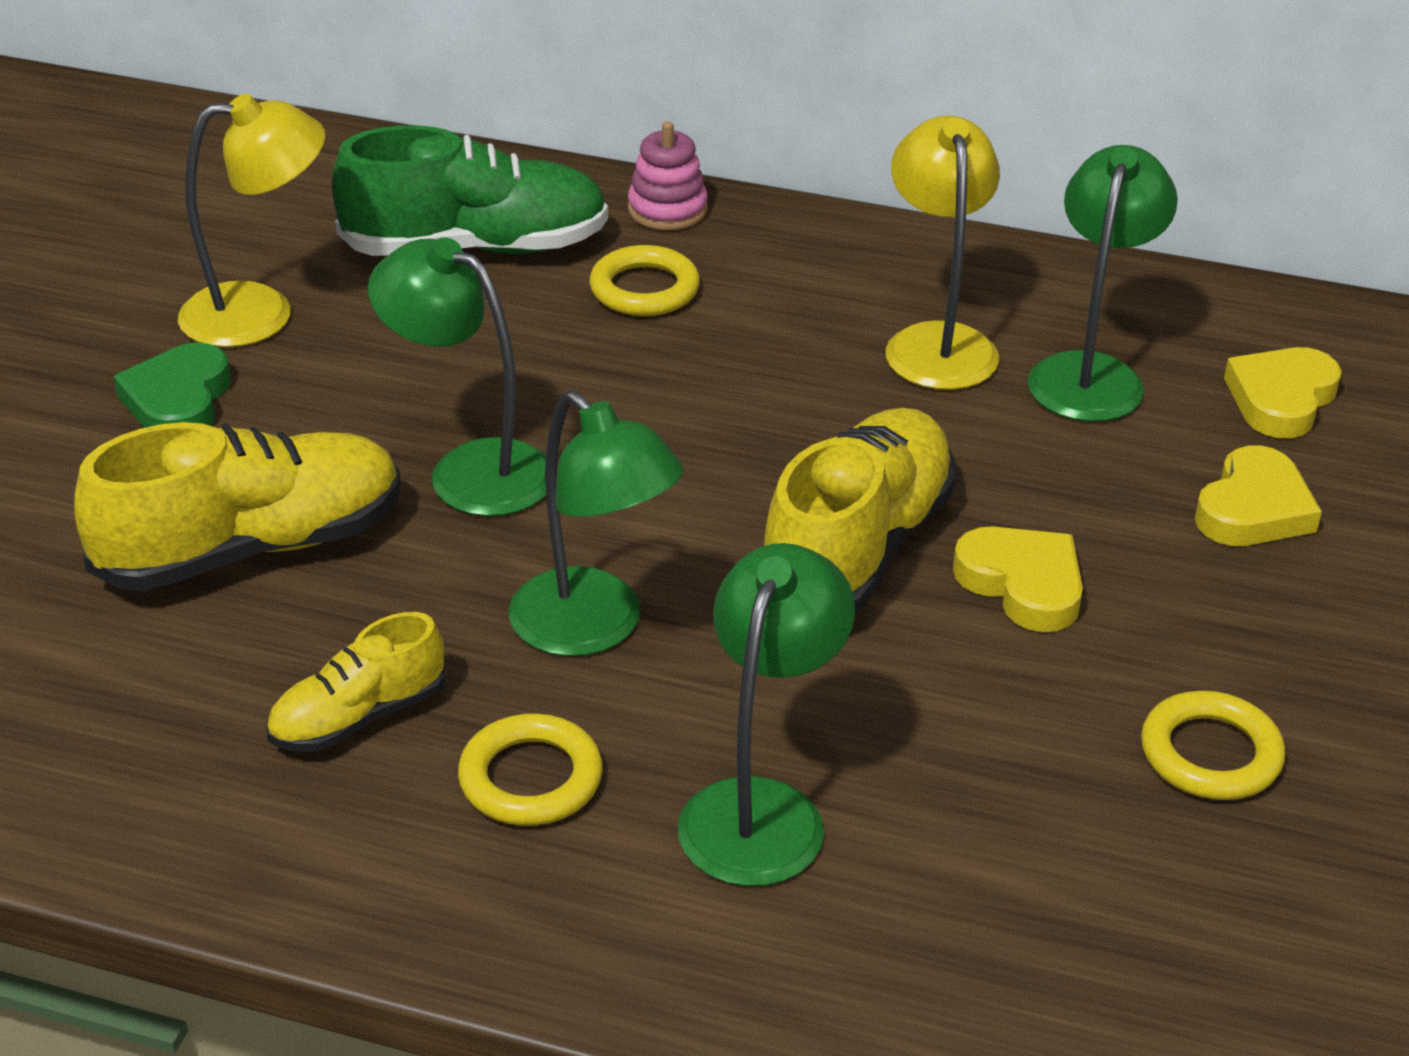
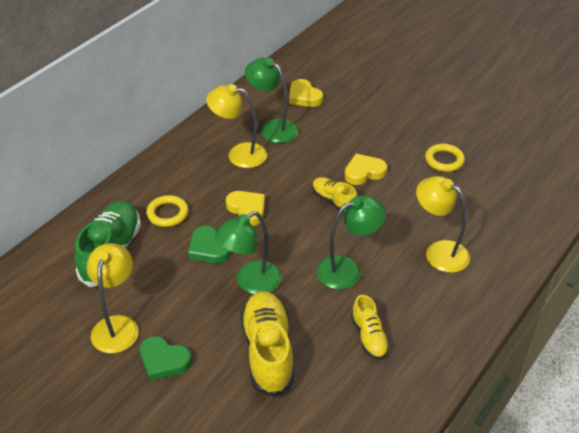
camera: 70 degrees left, 5 degrees up
(531, 778) = (411, 300): yellow ring -> none
(556, 377) = (208, 248): none -> green heart
(667, 209) = (120, 195): pink stacking toy -> none
(761, 809) = (439, 252): green lamp -> yellow lamp
(857, 548) = (334, 201): yellow shoe -> yellow shoe, size x0.56
(1253, 509) = (350, 119): yellow heart -> yellow heart (247, 209)

